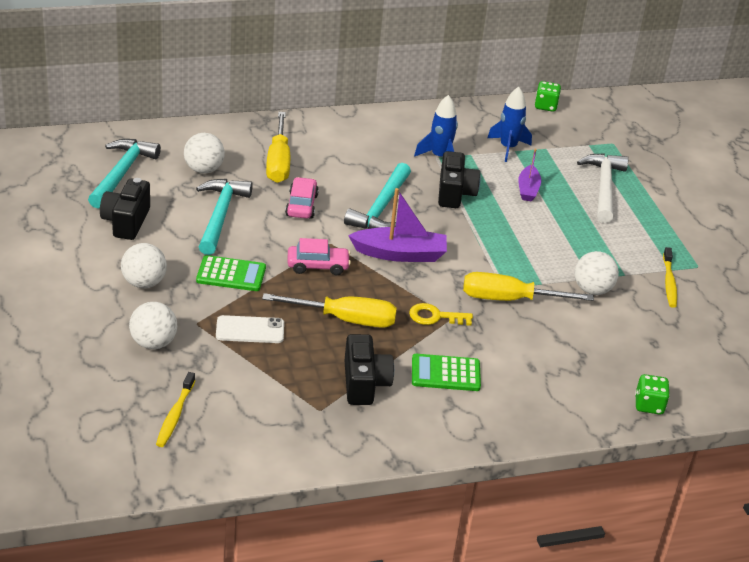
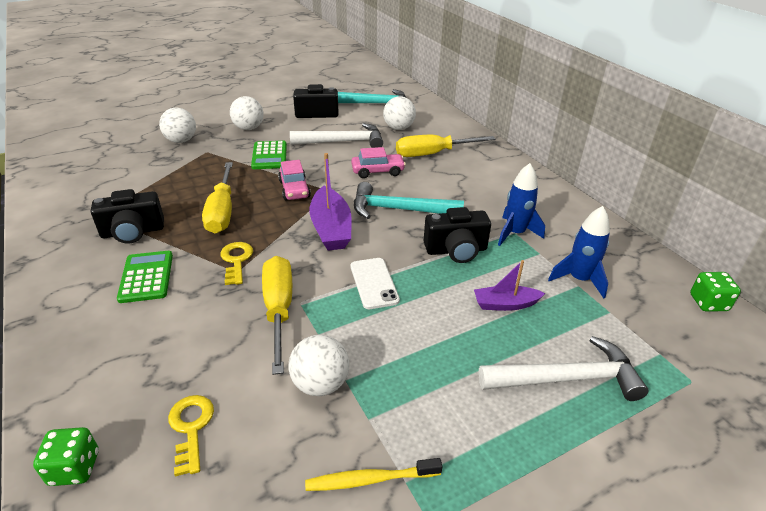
camera: 80 degrees right, 0 degrees up
(175, 415) = (101, 159): yellow toothbrush -> none
(220, 215) = (343, 142): turquoise hammer -> white hammer
(250, 330) = (201, 172): white phone -> white phone (374, 283)
(622, 352) = (191, 428): none -> yellow key

